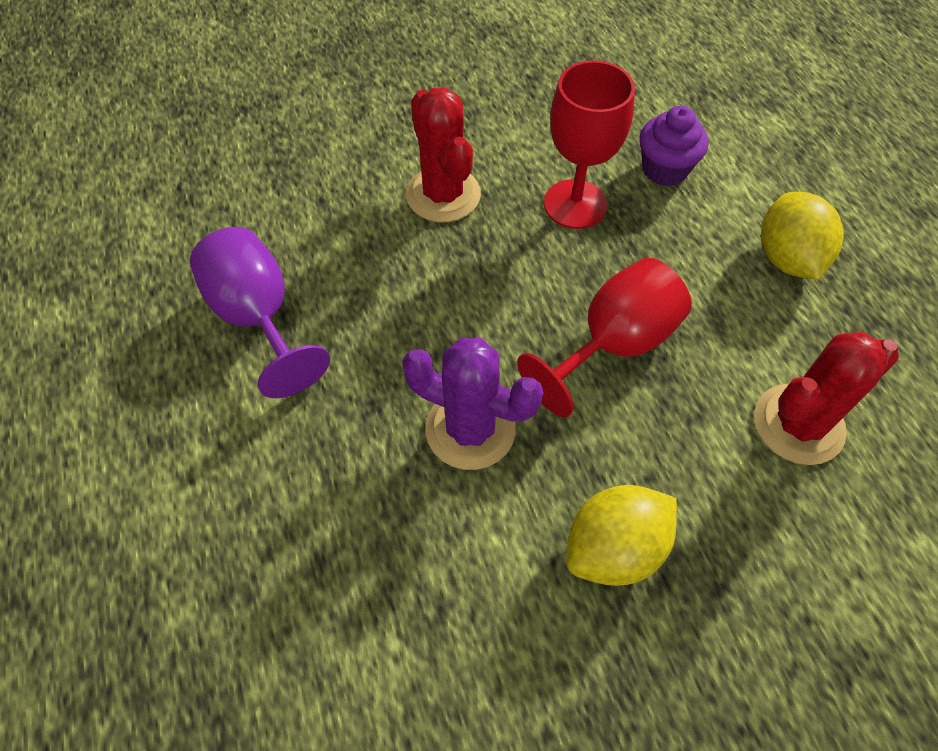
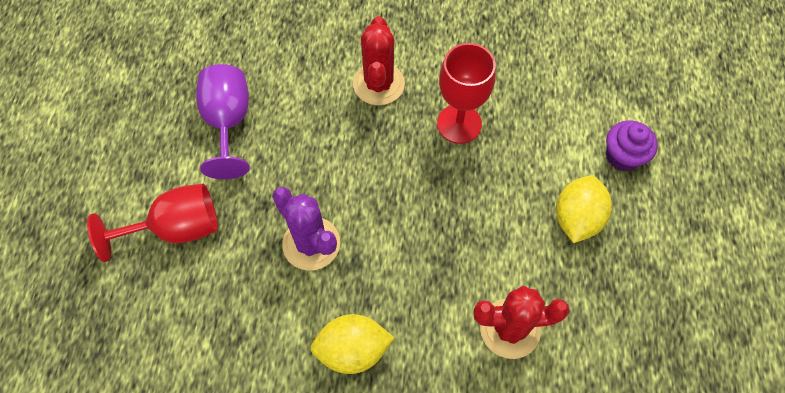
camera: 25 degrees right, 5 degrees up
(613, 344) = (426, 228): red goblet -> red goblet (177, 228)
(664, 169) = (534, 122): purple cupcake -> purple cupcake (622, 156)

